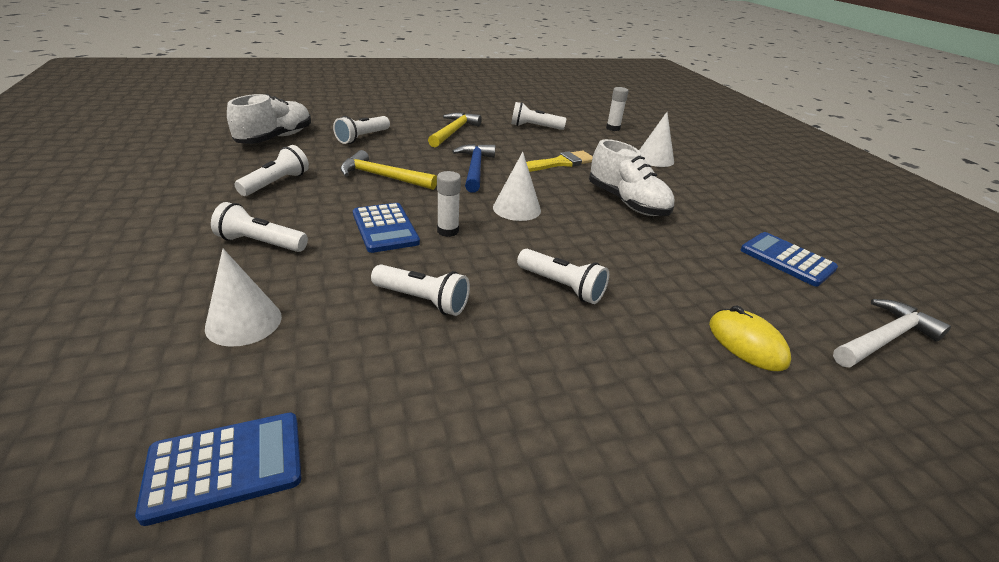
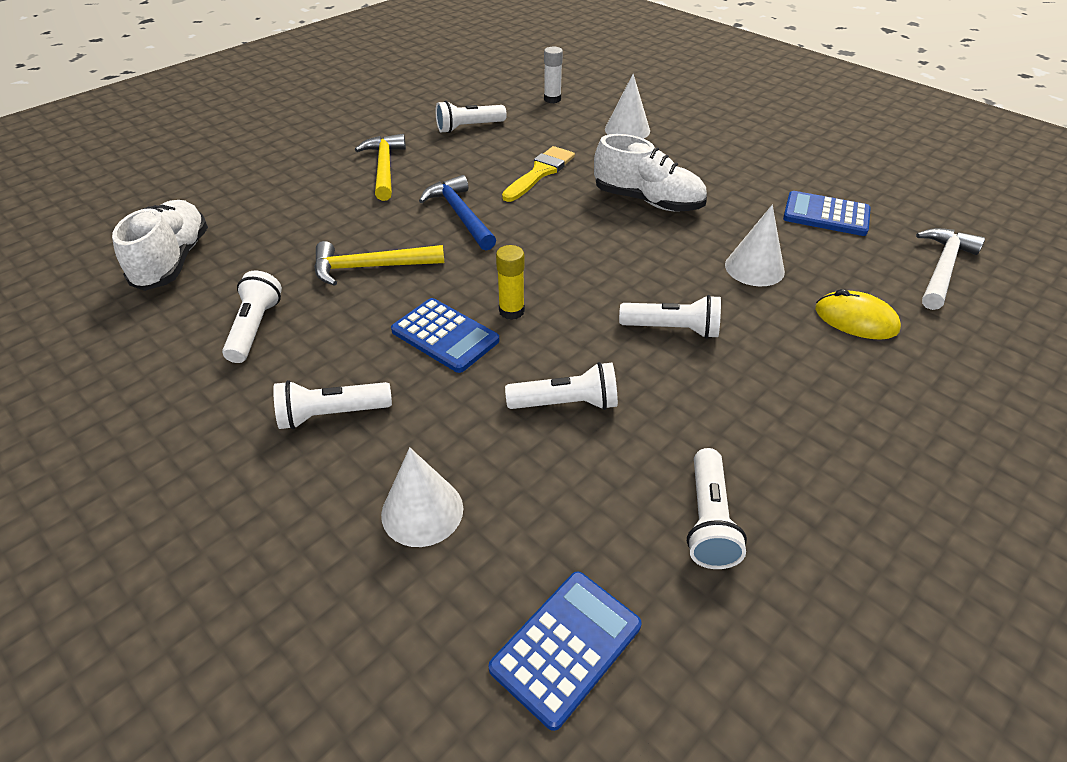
camera: 25 degrees left, 10 degrees up
(362, 138) = (285, 218): white flashlight -> white flashlight (708, 521)
(448, 231) = (511, 311): white glue stick -> yellow glue stick
(516, 208) = (552, 253): white cone -> white cone (754, 268)

